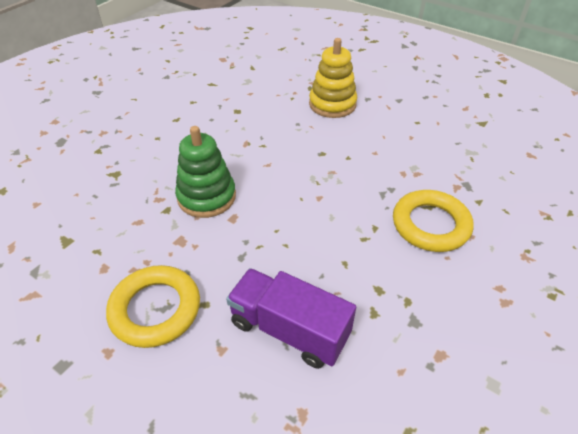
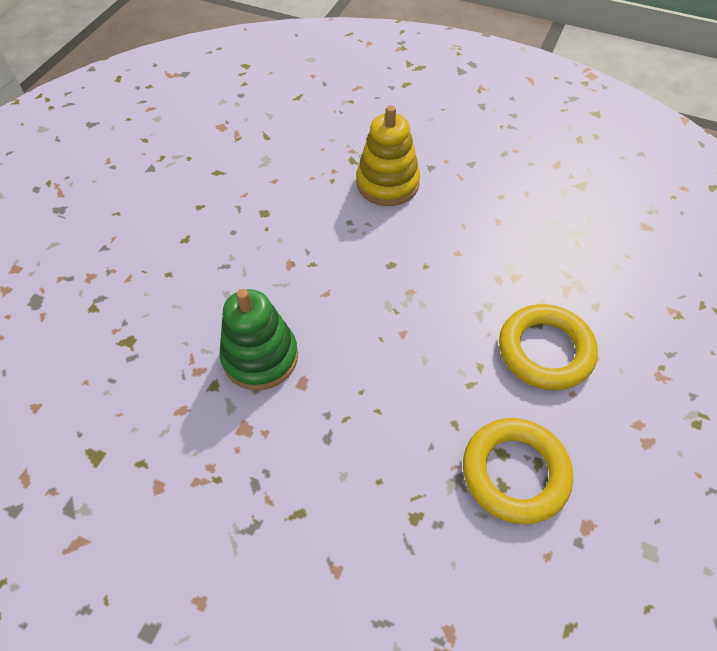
camera: 10 degrees left, 10 degrees up
(155, 309) = (241, 532): yellow ring -> yellow ring (515, 473)
(289, 329) = (409, 528): purple truck -> none

